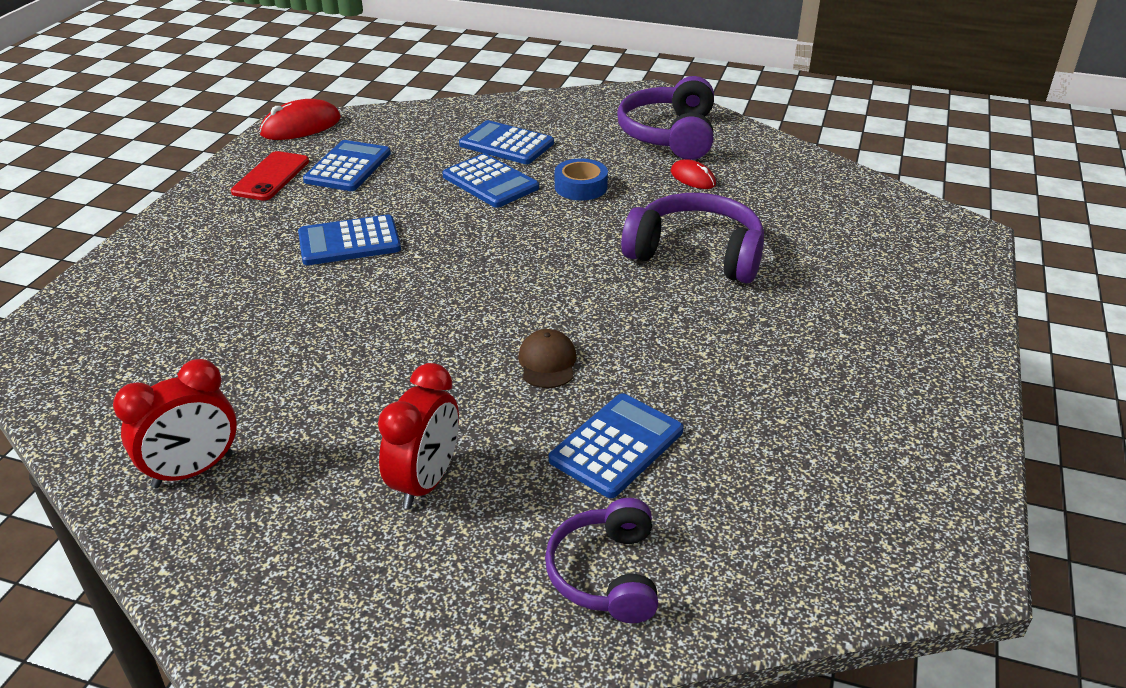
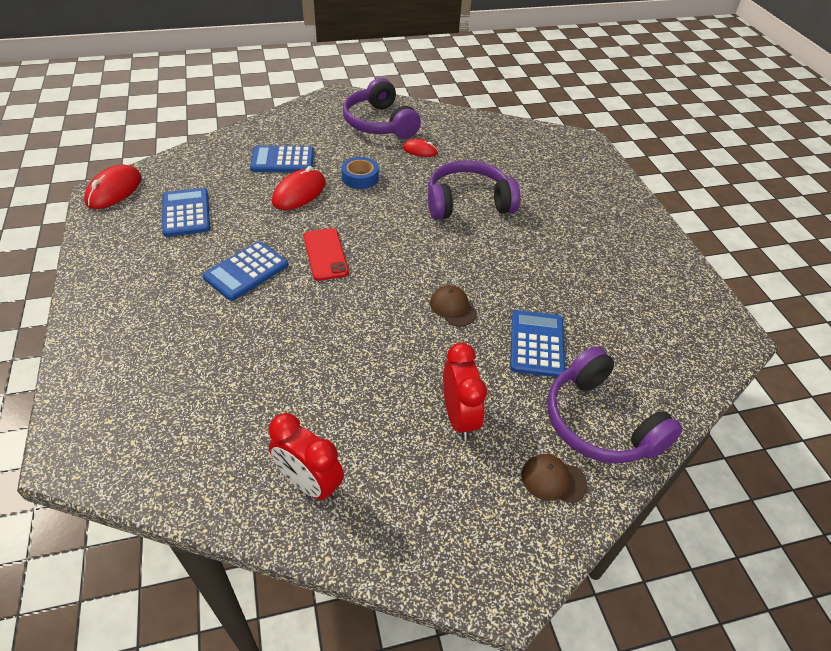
camera: 35 degrees left, 10 degrees up
(193, 471) = (309, 483): red clock -> red clock turned 105 degrees clockwise
(271, 177) = (133, 240): red phone -> red phone (325, 254)
(468, 607) = (553, 480): none -> brown cap
(490, 182) = (299, 193): blue calculator -> red mouse
(605, 574) = (599, 422): purple headphones -> purple headphones, size x1.54

